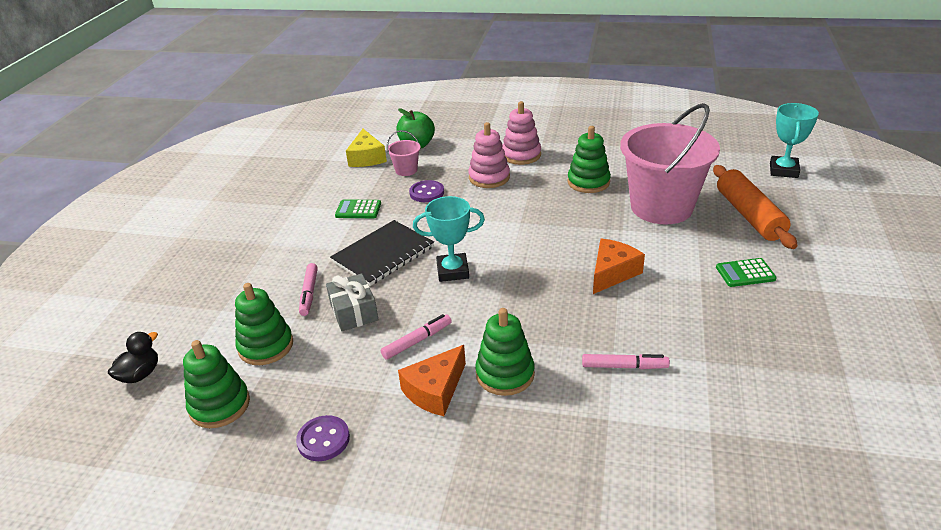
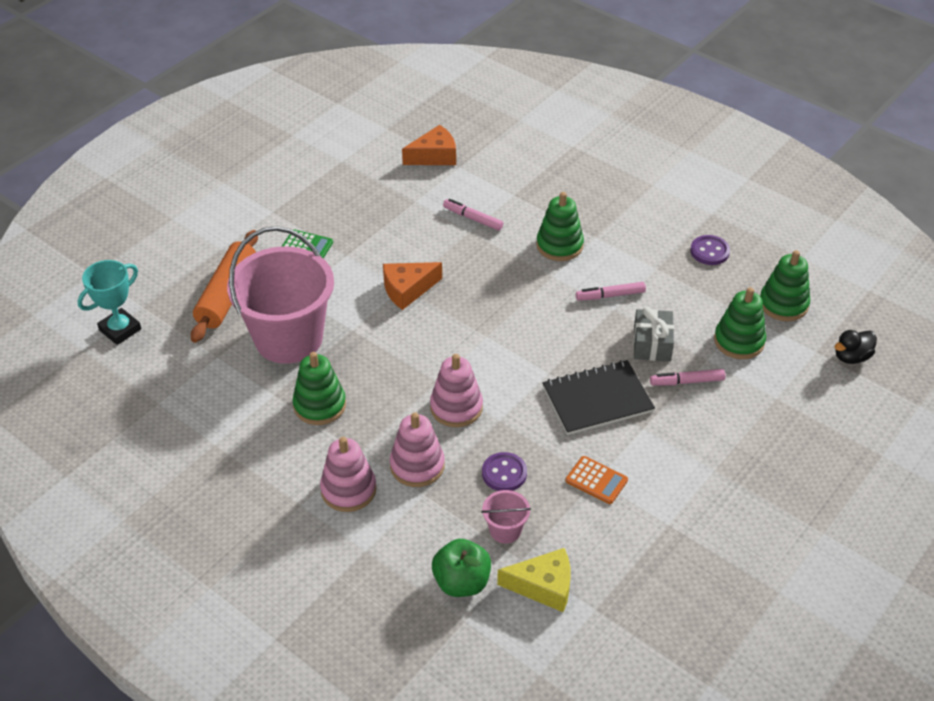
camera: 155 degrees left, 10 degrees up
(309, 293) = (687, 382): pink marker -> pink marker turned 120 degrees counterclockwise
(358, 210) = (596, 480): green calculator -> orange calculator
(366, 158) = (543, 586): yellow cheese -> yellow cheese turned 75 degrees clockwise
(435, 390) = (616, 254): orange cheese -> orange cheese (434, 156)
(452, 271) = (542, 350): turquoise trophy -> none
(491, 213) = (456, 407): none -> pink stacking toy

